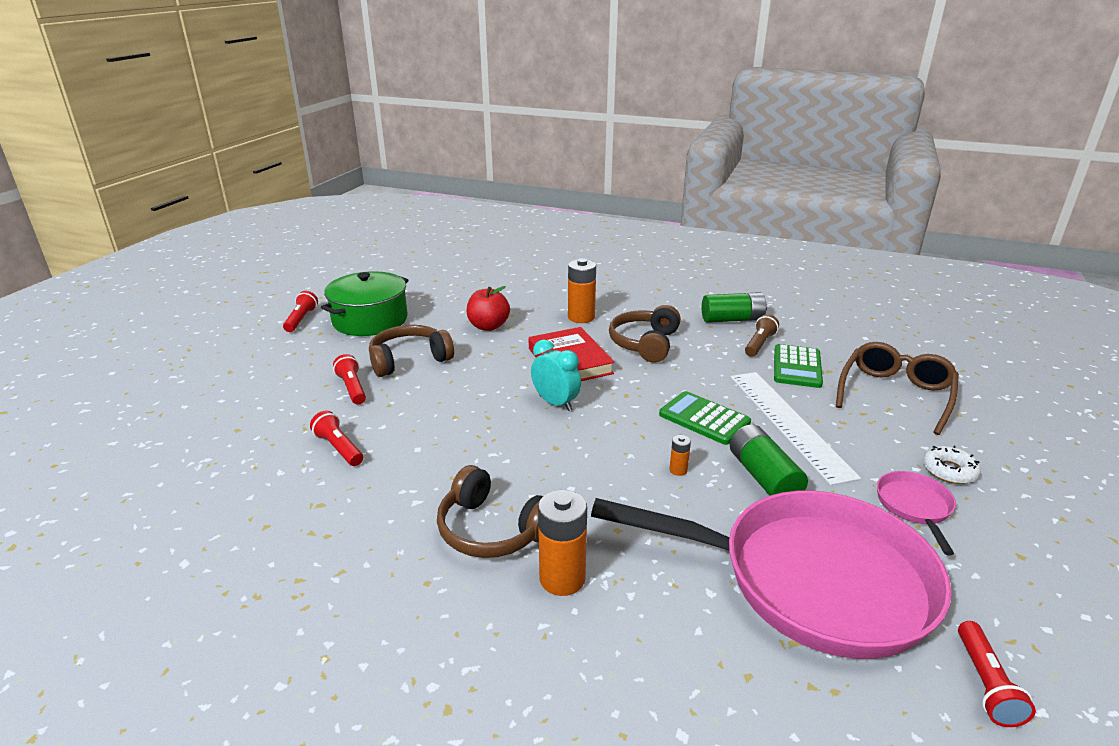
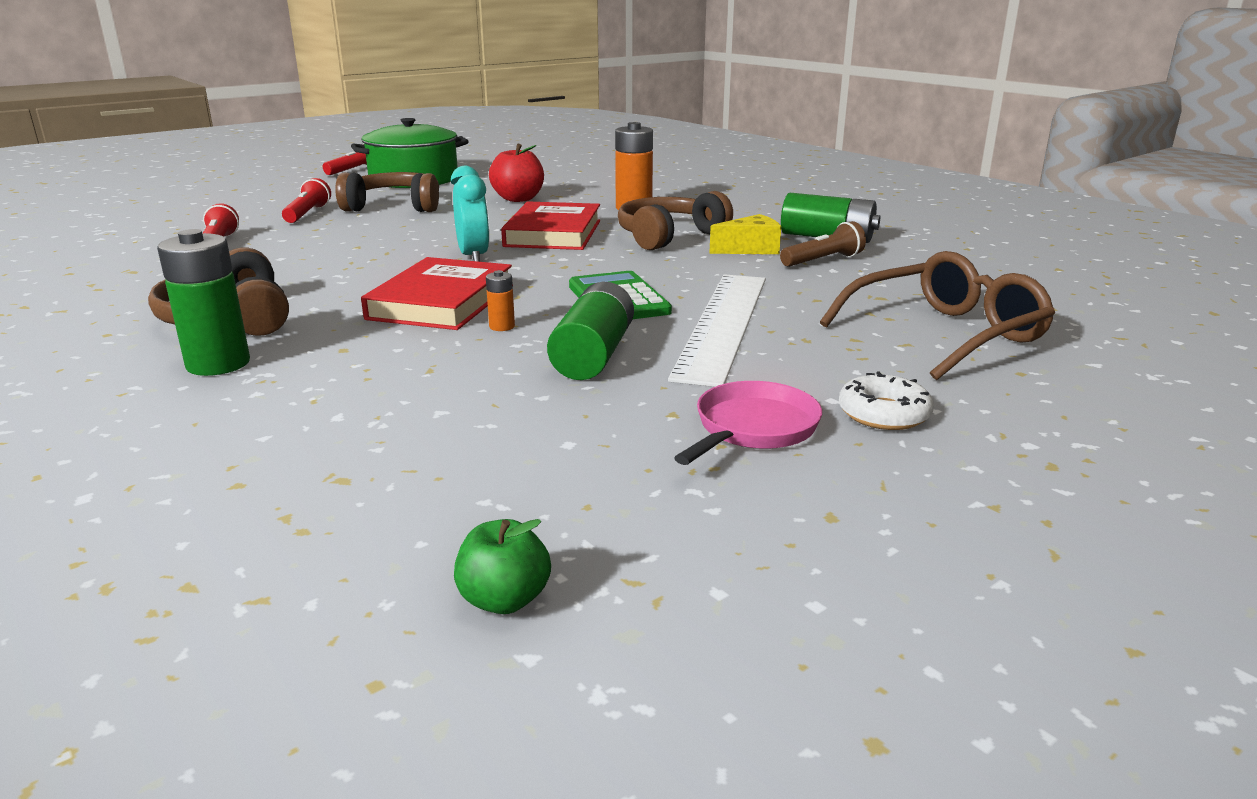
camera: 30 degrees right, 5 degrees down
(562, 579) = (218, 364): orange battery -> green battery
(607, 459) = (442, 302): none -> red book
(708, 344) = (750, 249): none -> yellow cheese
(797, 367) = (838, 286): green calculator -> none
(810, 580) = (471, 442): pink pan -> none
(985, 683) = (504, 600): red flashlight -> green apple

